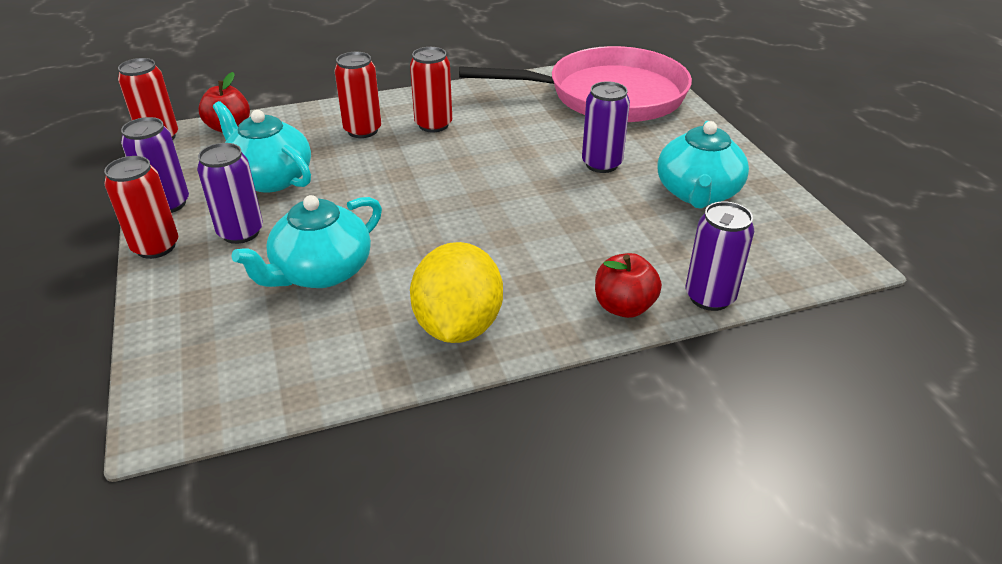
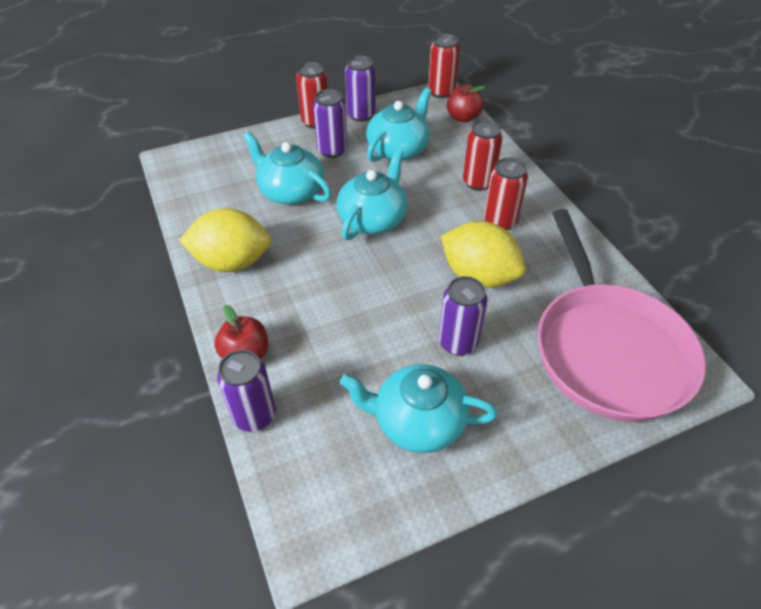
camera: 85 degrees right, 10 degrees up
(404, 204) = (373, 219): none -> turquoise teapot
(513, 144) = (478, 276): none -> yellow lemon

